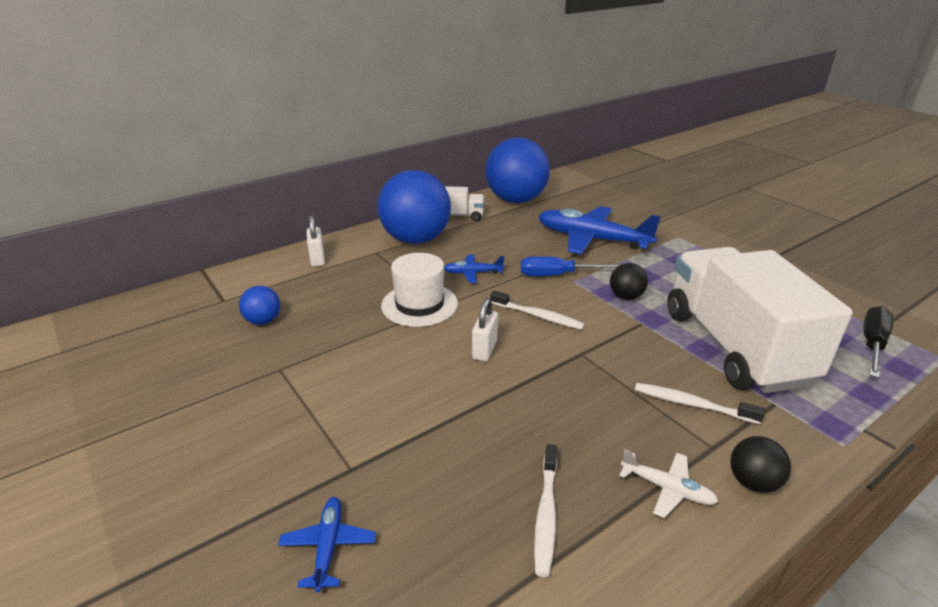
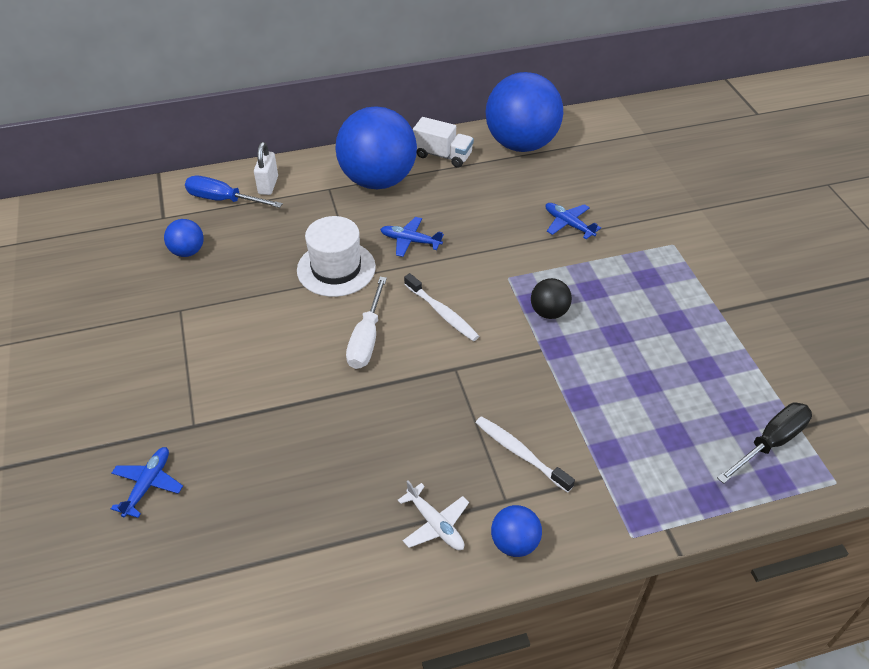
camera: 20 degrees right, 15 degrees up
(484, 350) = (367, 339): white padlock -> white screwdriver
(546, 514) = (322, 512): white toothbrush -> none
(557, 275) = (496, 265): blue screwdriver -> blue screwdriver (223, 200)
(592, 239) = (568, 224): blue plane -> blue plane, size x0.46
(733, 346) = (615, 403): white truck -> none
(753, 482) = (514, 543): black ball -> blue ball

